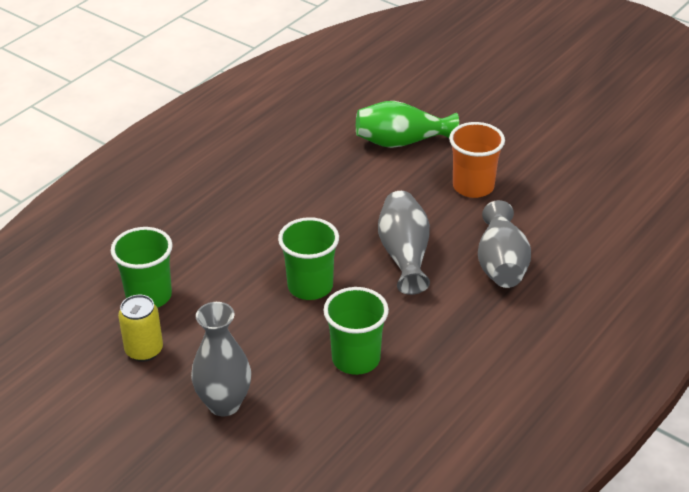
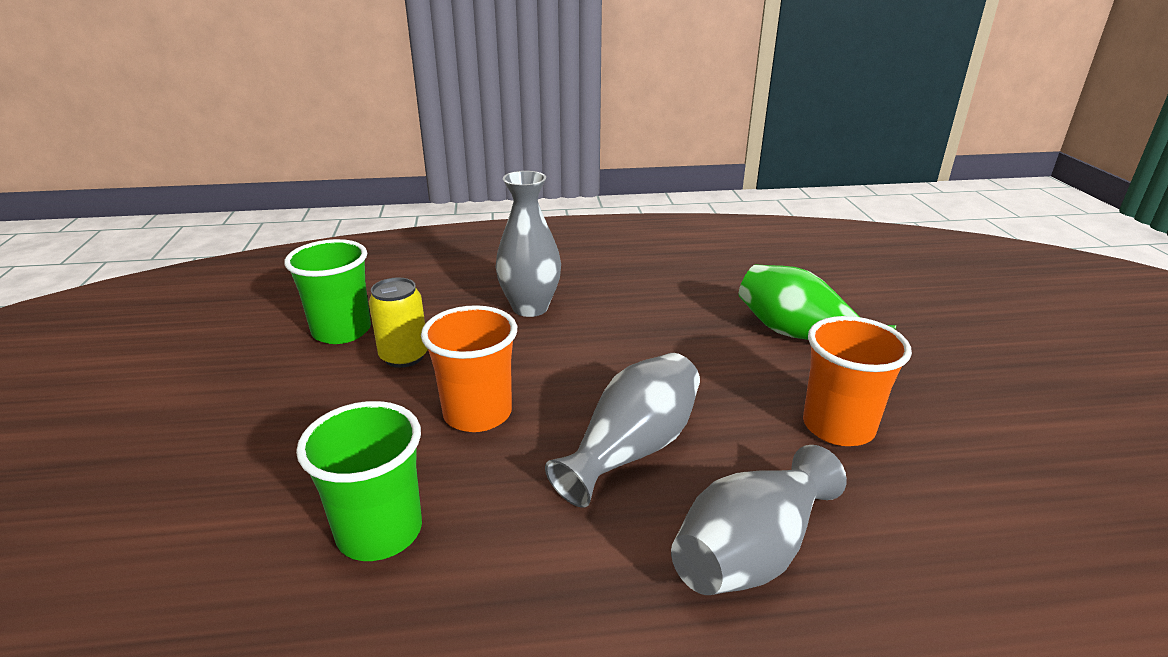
camera: 45 degrees right, 10 degrees down
(144, 350) = (250, 371): yellow can -> yellow can (404, 356)
(224, 404) = (192, 471): grey vase -> grey vase (530, 308)
(310, 286) = (477, 413): green cup -> orange cup

